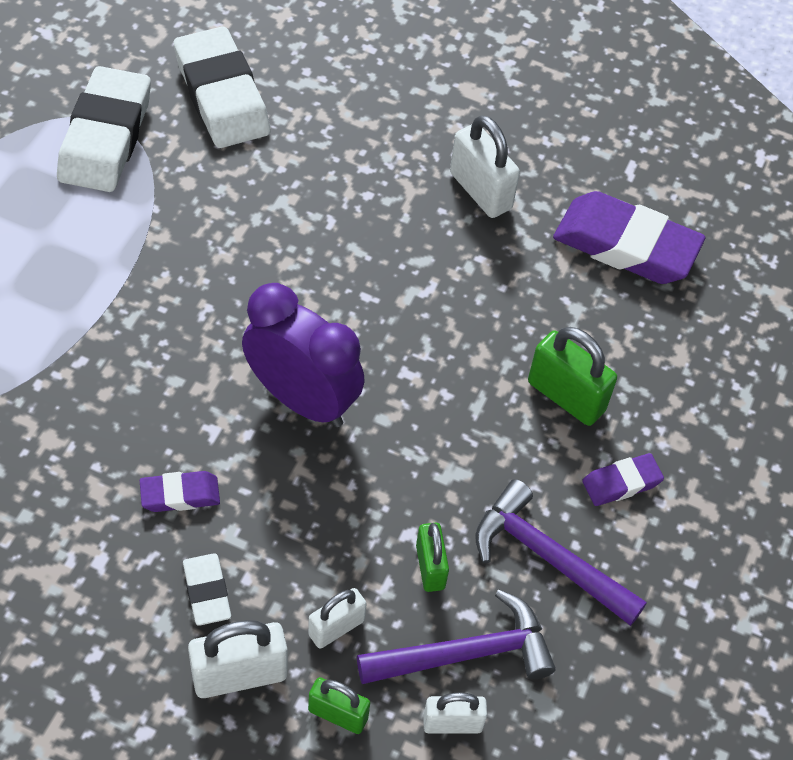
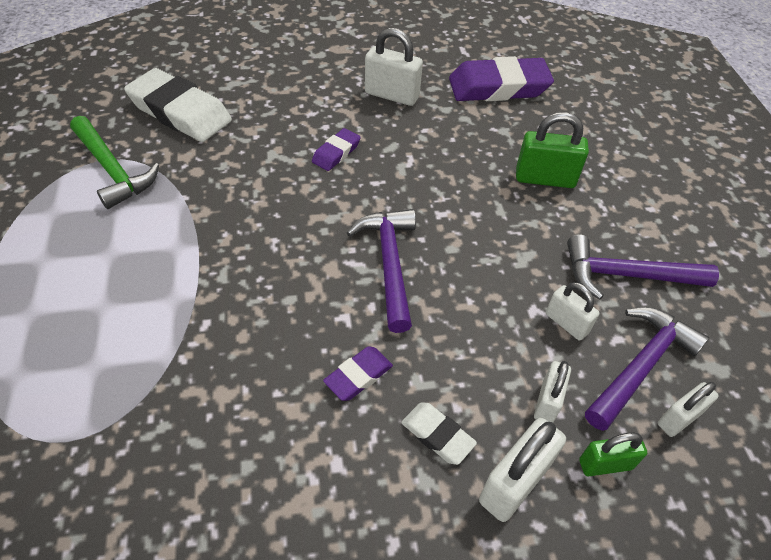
camera: 30 degrees left, 5 degrees down
(105, 137) = (113, 170): white eraser -> green hammer
(302, 399) = (389, 264): purple clock -> purple hammer
(430, 567) = (566, 323): green padlock -> white padlock
(621, 483) = (621, 209): purple eraser -> purple eraser (336, 153)

